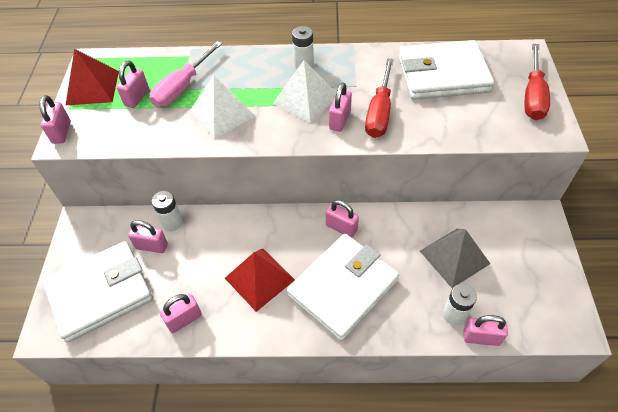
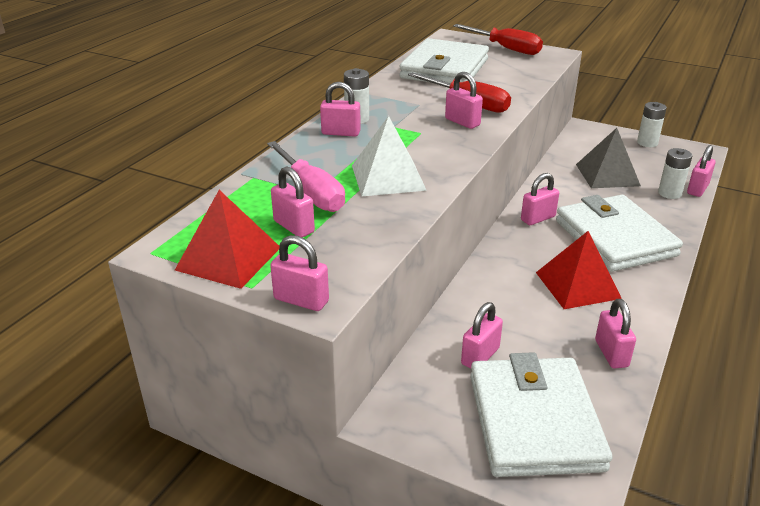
camera: 65 degrees left, 20 degrees down
(172, 223) = (452, 330): white battery -> white battery (647, 143)
(275, 66) = (341, 133): none -> pink padlock
(305, 99) = (413, 130): white pyramid -> none

